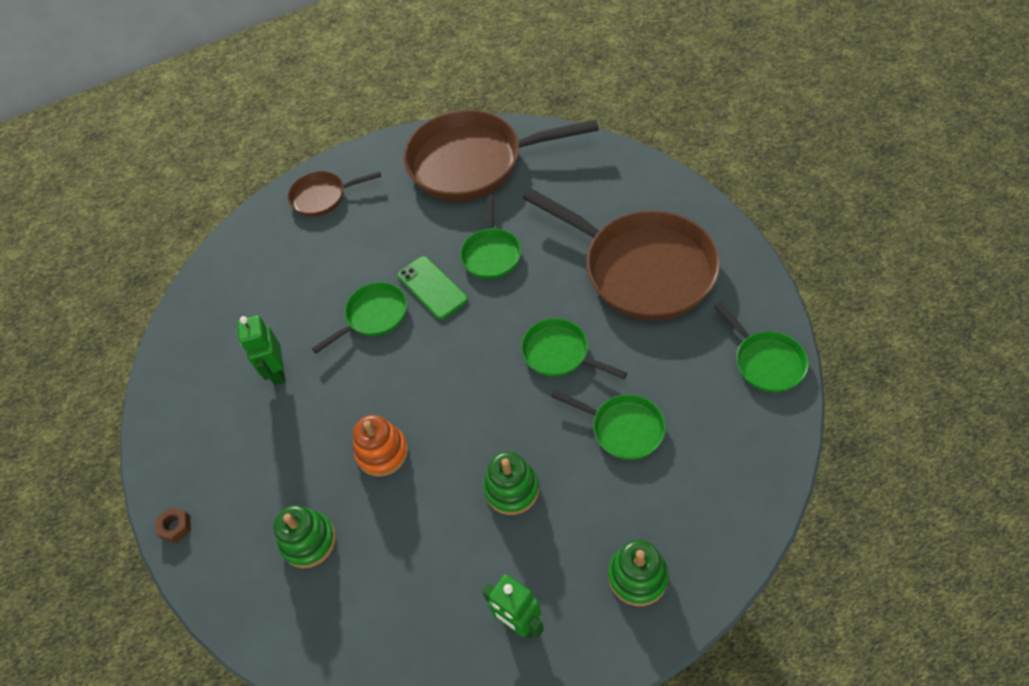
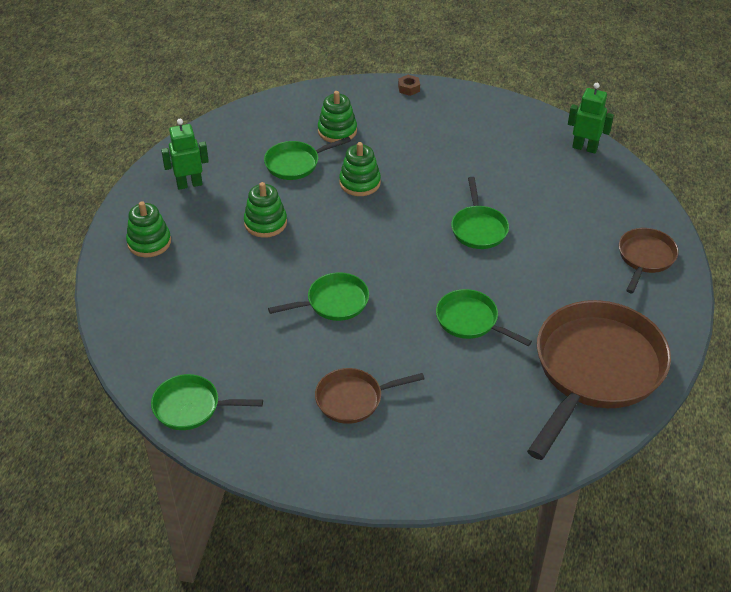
camera: 120 degrees right, 10 degrees down
(277, 372) = (479, 165): green robot -> green robot (585, 148)
(382, 452) = (360, 183): orange stacking toy -> green stacking toy
(432, 288) = (472, 270): green phone -> none
(623, 428) = (240, 296): green pan -> green pan (295, 163)
(642, 269) = (353, 399): brown pan -> brown pan, size x0.49

